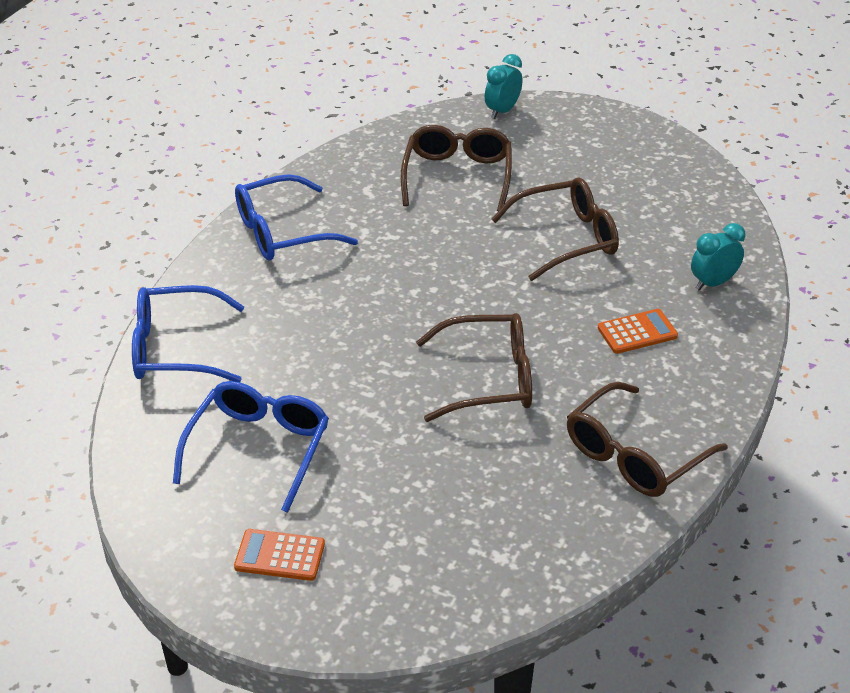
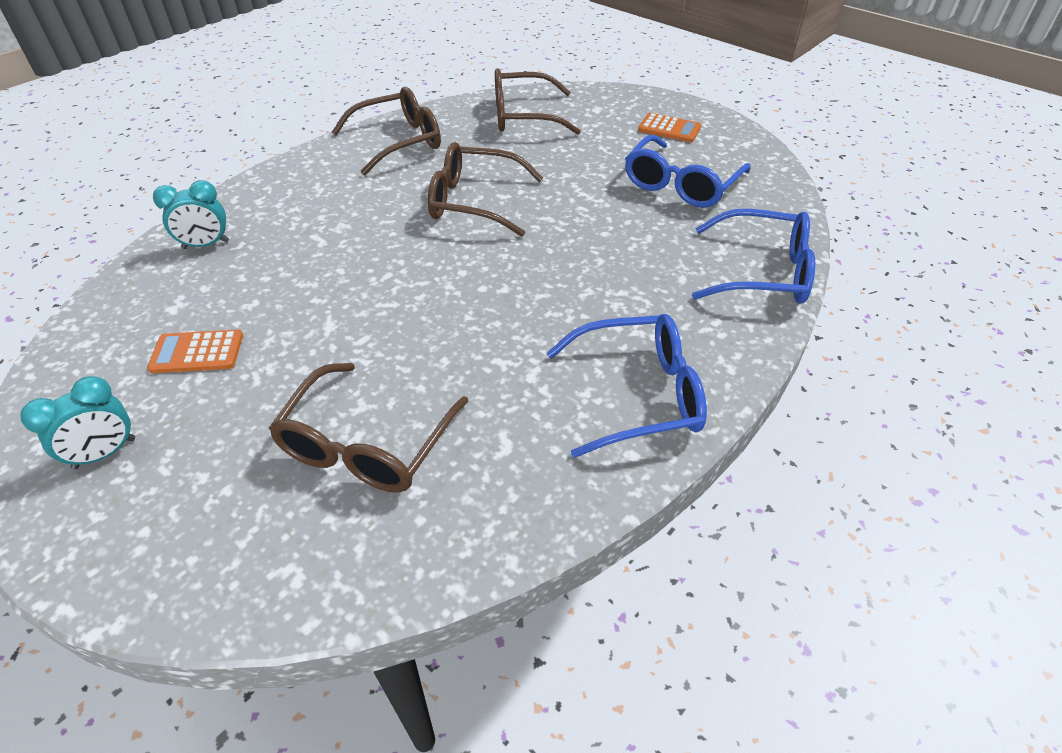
camera: 165 degrees left, 5 degrees up
(502, 111) = (200, 587): turquoise clock -> turquoise clock (105, 453)
(566, 238) = (302, 319): brown glasses -> brown glasses (523, 116)
(637, 332) = (319, 215): orange calculator -> orange calculator (197, 352)

